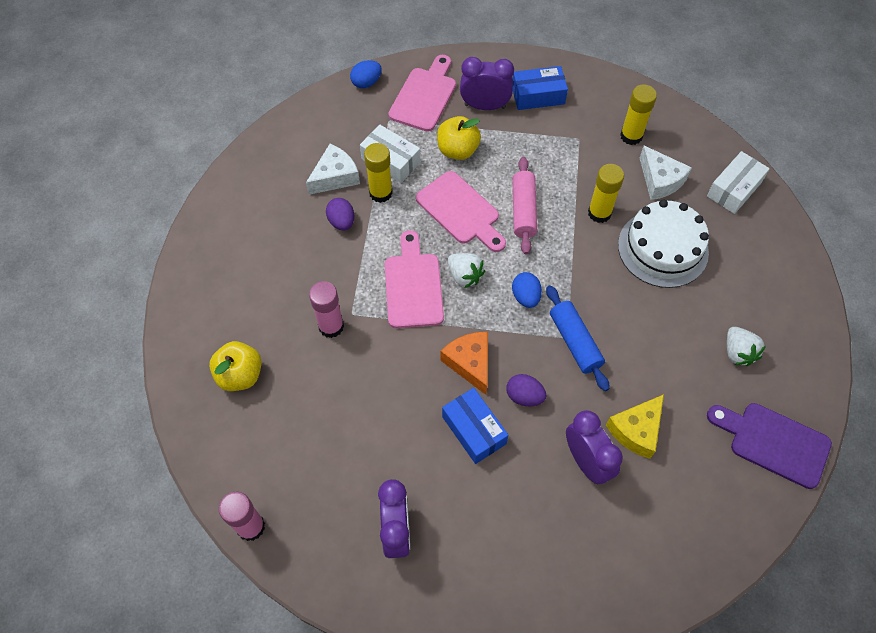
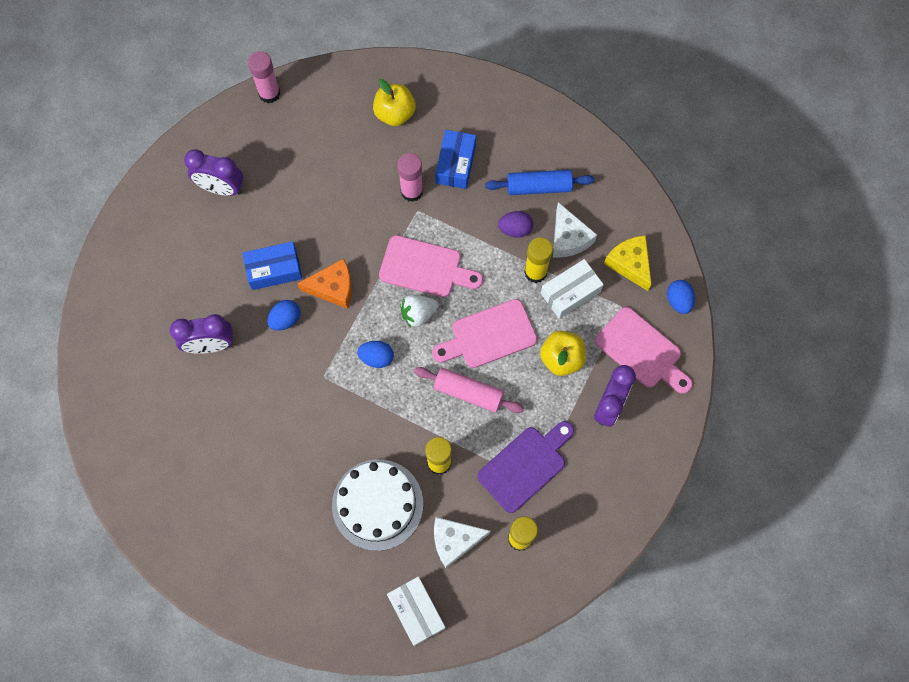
camera: 110 degrees right, 10 degrees up
(524, 396) = (285, 319): purple egg -> blue egg
(538, 95) = (606, 465): blue box -> blue box (455, 164)
(574, 342) = (316, 381): blue rolling pin -> blue rolling pin (538, 187)
(636, 430) = (218, 396): yellow cheese -> yellow cheese (630, 264)
(738, 352) = (247, 518): white strawberry -> none
(773, 442) = (158, 504): purple cutting board -> purple cutting board (525, 465)

